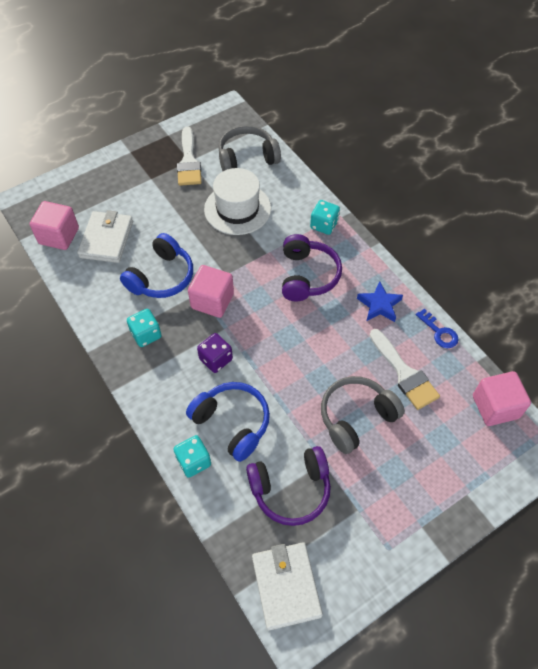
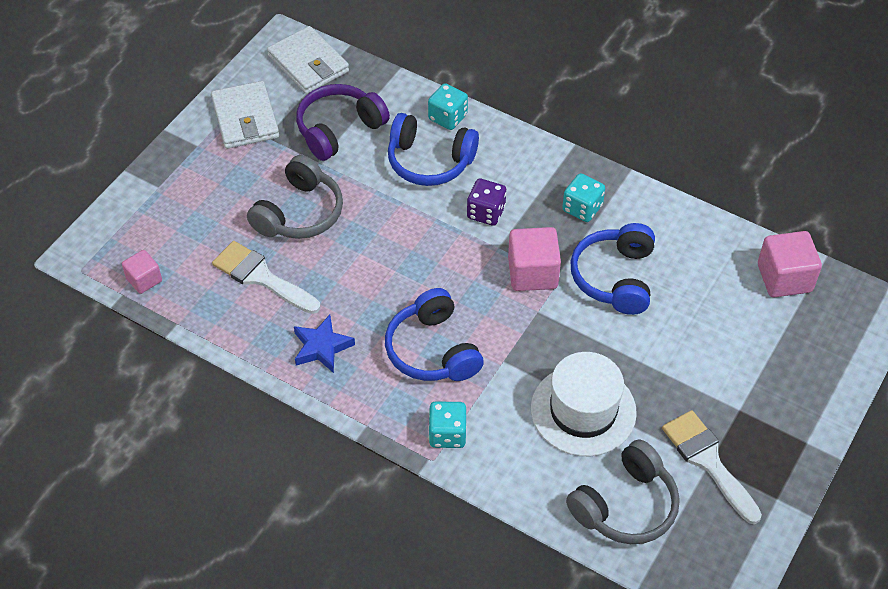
camera: 155 degrees right, 5 degrees down
(106, 239) = (722, 297): white wallet -> white wallet (245, 118)
(307, 276) = (432, 350): purple headphones -> blue headphones
(439, 332) = (233, 341): blue key -> none
(495, 407) = (144, 280): pink cube -> pink cube, size x0.60

